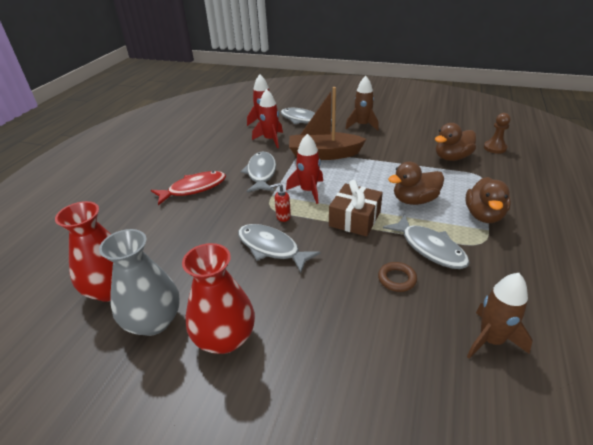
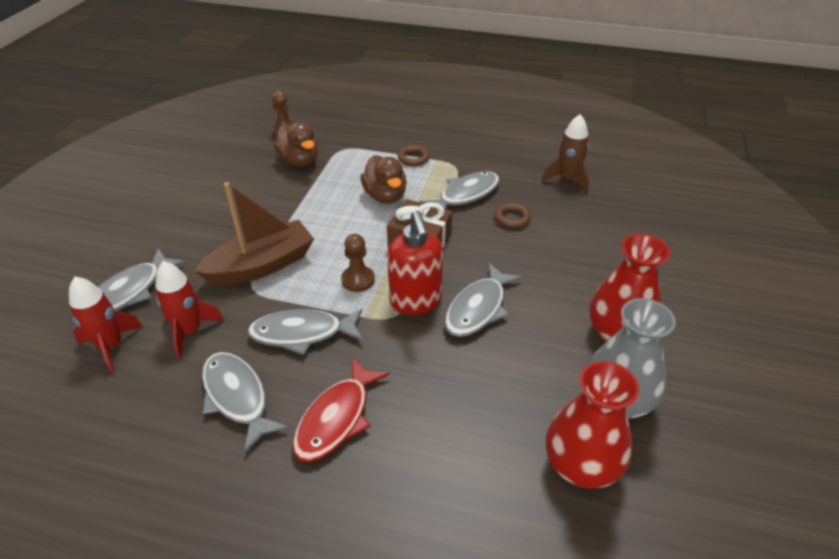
camera: 95 degrees left, 5 degrees up
(194, 188) = (336, 418): red fish -> red fish turned 120 degrees counterclockwise
(220, 158) = (237, 397): none -> grey fish
(283, 216) = (415, 302): red soap dispenser -> red soap dispenser, size x2.18
(308, 191) = (358, 280): red rocket -> brown pawn
(324, 154) = (261, 266): brown boat -> brown boat turned 120 degrees counterclockwise
(362, 125) = (182, 225): brown rocket -> none
(483, 215) = (413, 158): brown duck -> brown ring

